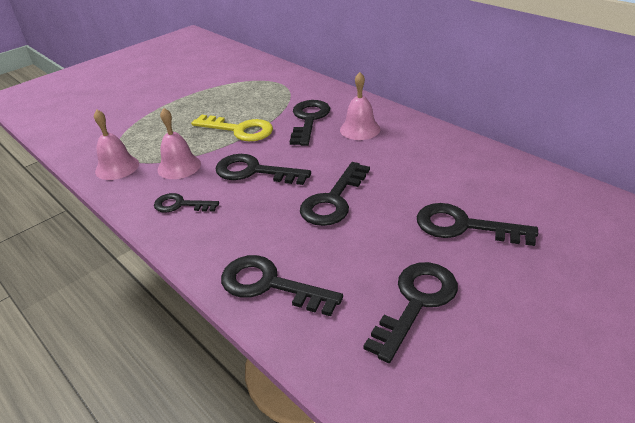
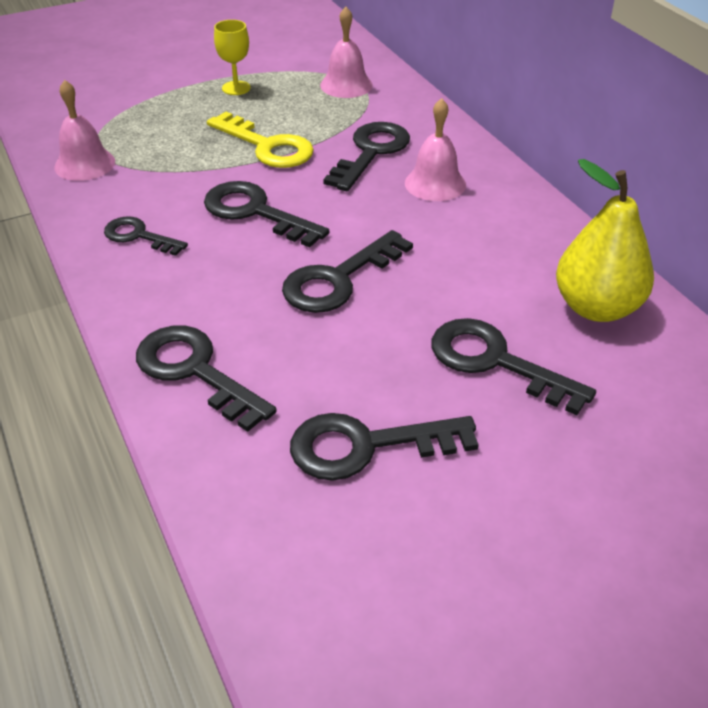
camera: 15 degrees right, 5 degrees up
(179, 166) = (162, 182): pink bell -> pink bell (346, 85)
(199, 100) = (236, 88): none -> yellow goblet
(416, 303) = (367, 446): black key -> black key turned 150 degrees counterclockwise
(502, 178) = (596, 307): none -> yellow pear

